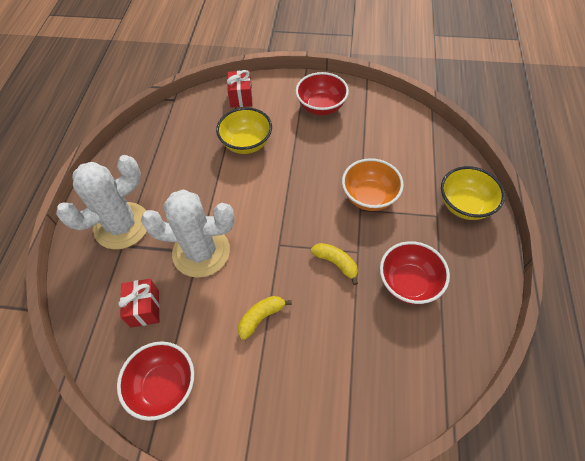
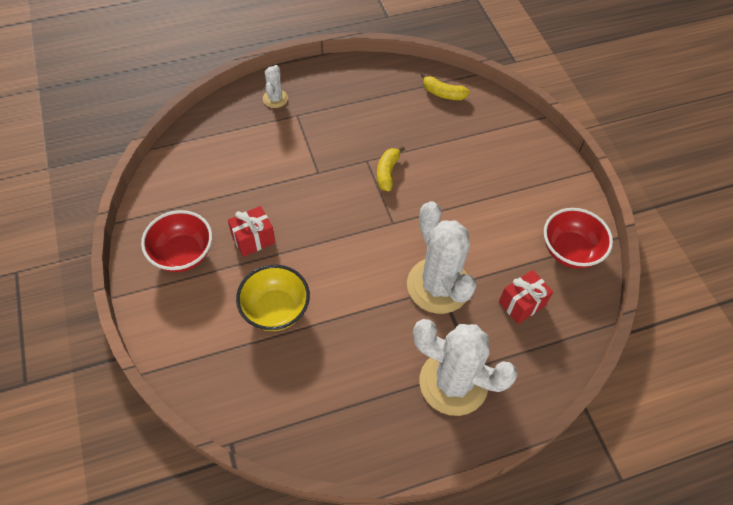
camera: 120 degrees left, 0 degrees up
(241, 97) = (196, 354): red gift -> red gift (253, 239)
(261, 317) = (470, 208): yellow banana -> yellow banana (443, 93)
(369, 197) = (299, 169): orange bowl -> none
(409, 283) = (378, 118): red bowl -> none
(464, 205) = (275, 99): yellow bowl -> white cactus

